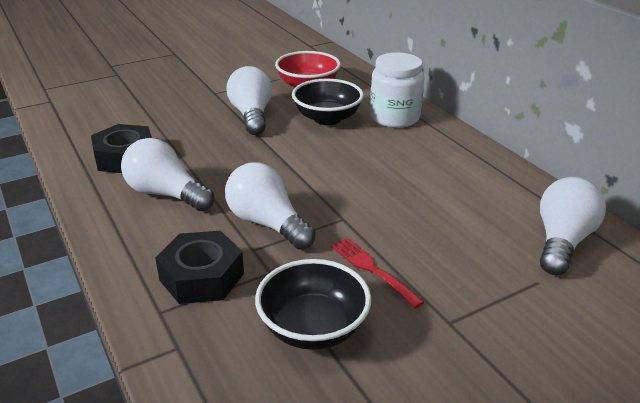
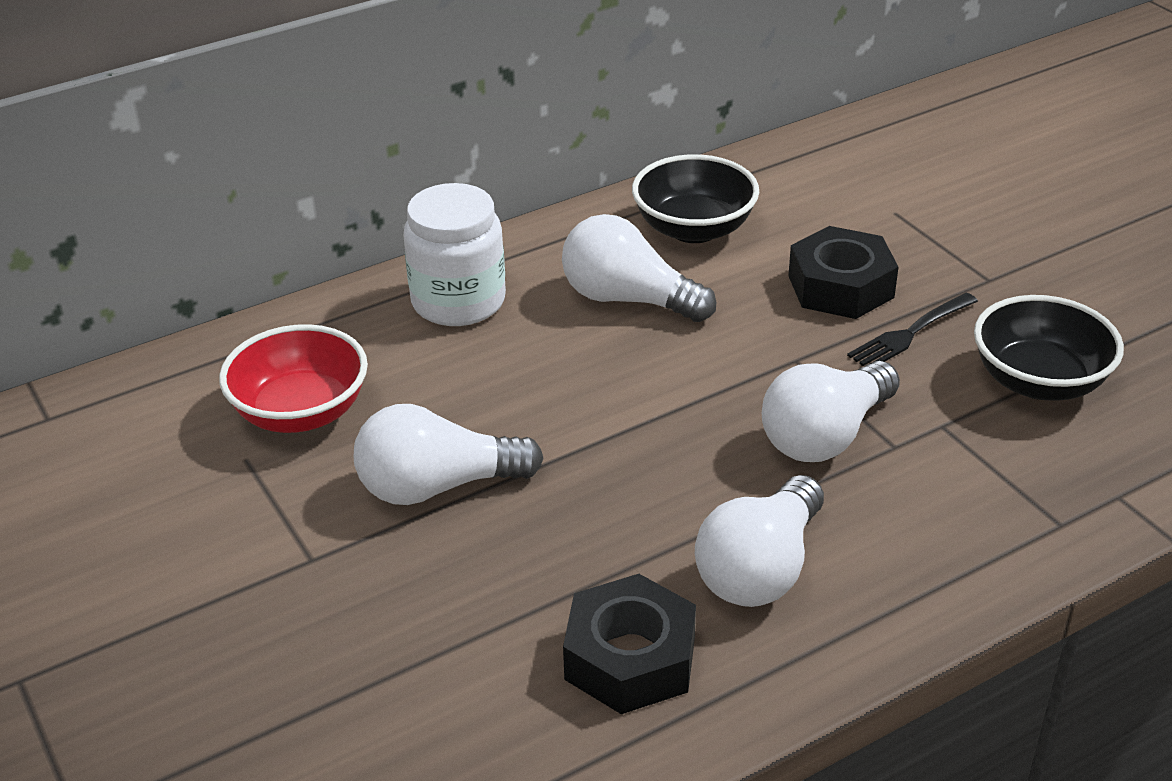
camera: 90 degrees left, 5 degrees up
(202, 276) = (974, 492): black nut -> black nut (840, 286)
(327, 118) = (457, 382): black bowl -> black bowl (694, 229)
(373, 270) = (910, 333): red fork -> black fork
(562, 241) = (809, 185): white light bulb -> white light bulb (628, 299)

